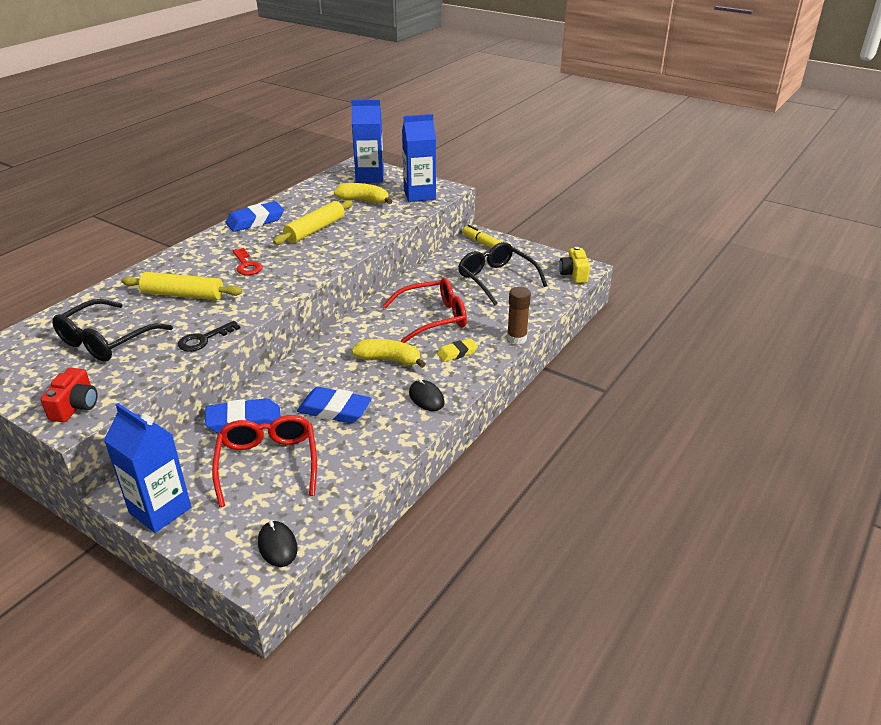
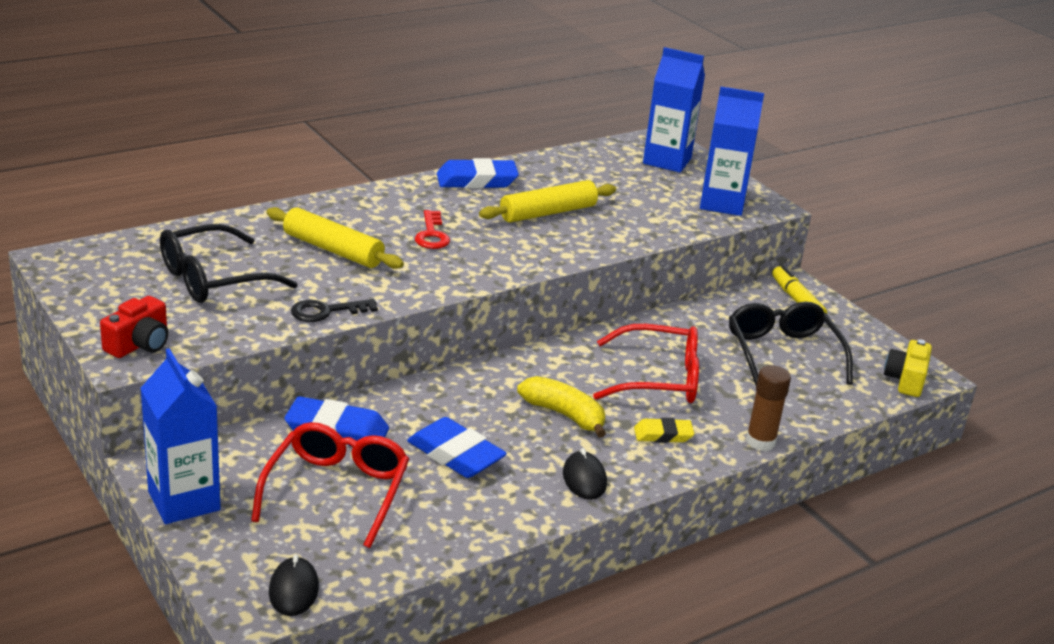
camera: 20 degrees right, 5 degrees down
(364, 201) = (638, 192): yellow banana -> none

